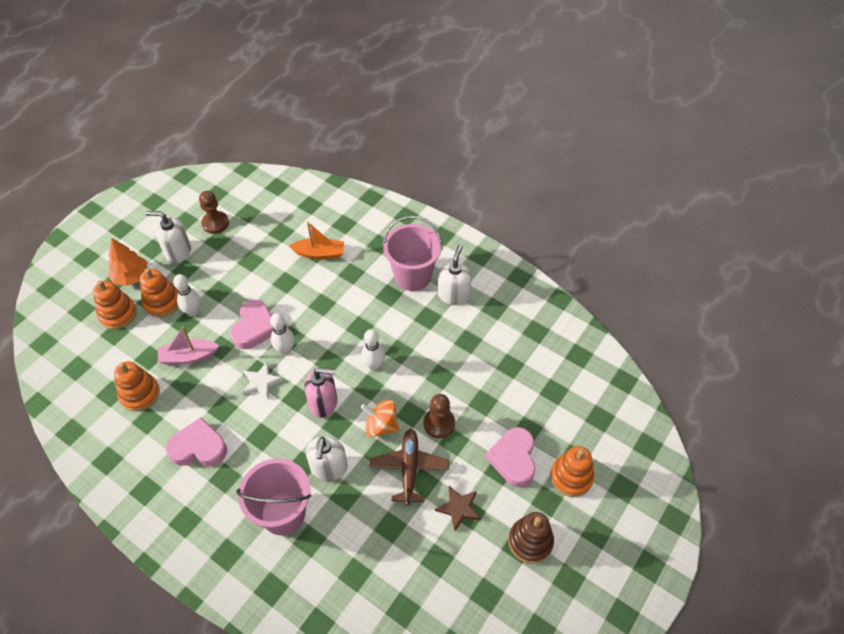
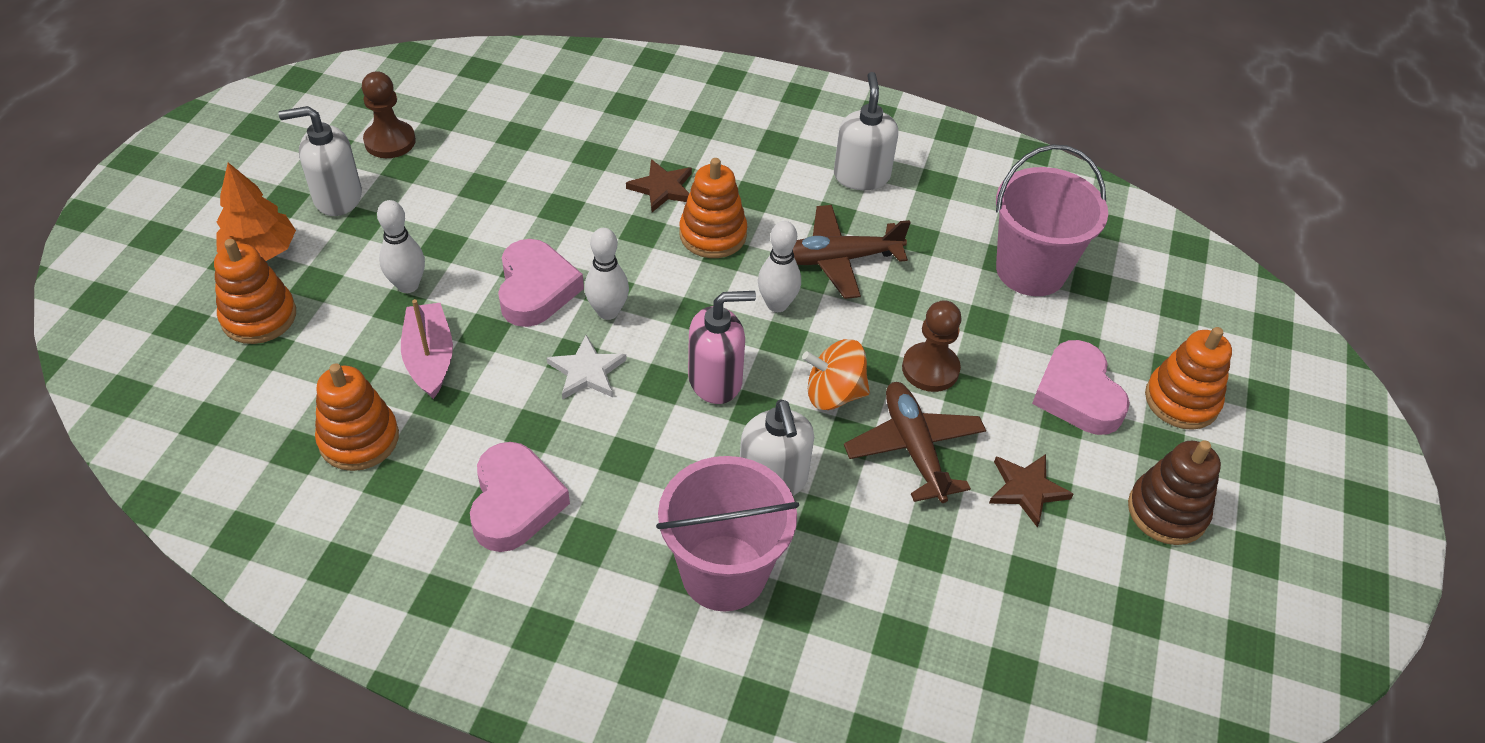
camera: 20 degrees left, 5 degrees down
(162, 302) = (341, 281): orange stacking toy -> orange stacking toy (713, 235)
(188, 356) = (430, 358): pink boat -> pink boat turned 105 degrees clockwise
(198, 447) = (515, 502): pink heart -> pink heart turned 105 degrees clockwise
(319, 253) = (602, 155): orange boat -> none
(342, 280) = (662, 188): none -> brown star
(412, 276) = (780, 160): pink bucket -> pink bucket (1030, 270)
(418, 345) = (838, 259): none -> brown plane

